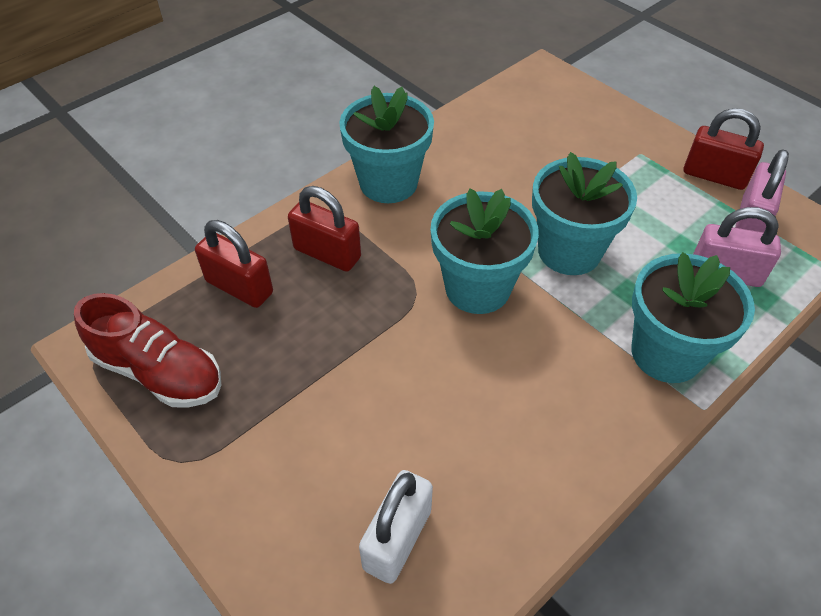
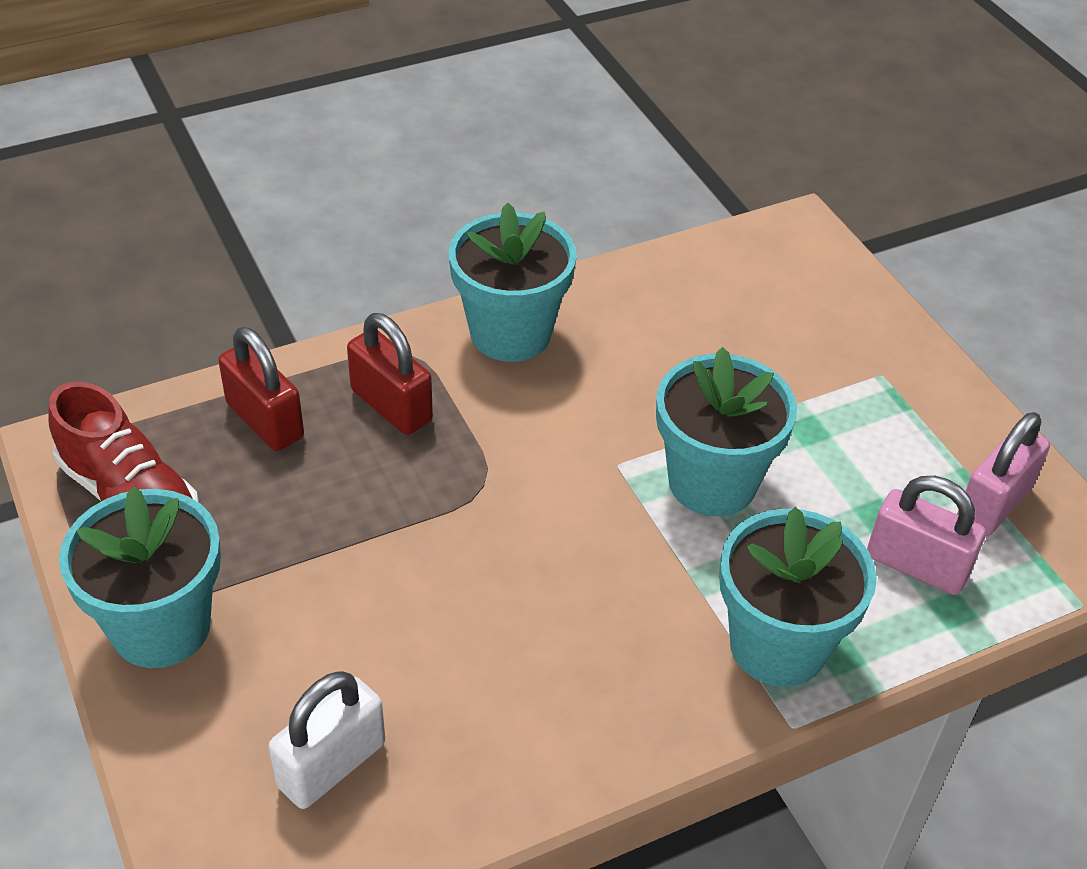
camera: 15 degrees right, 5 degrees down
(477, 288) = (566, 498): turquoise flower pot -> turquoise flower pot (161, 627)
(714, 176) = (974, 431): red padlock -> none

